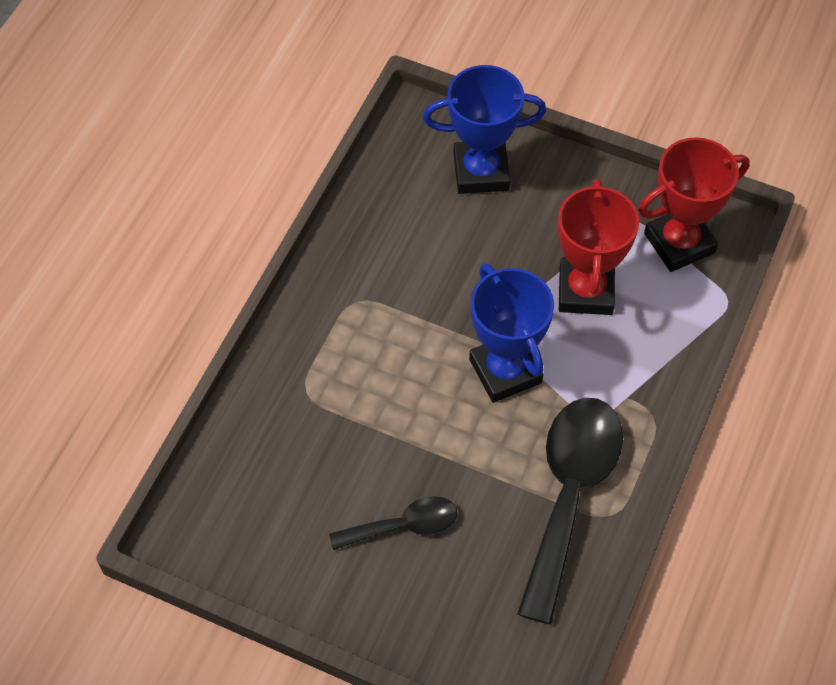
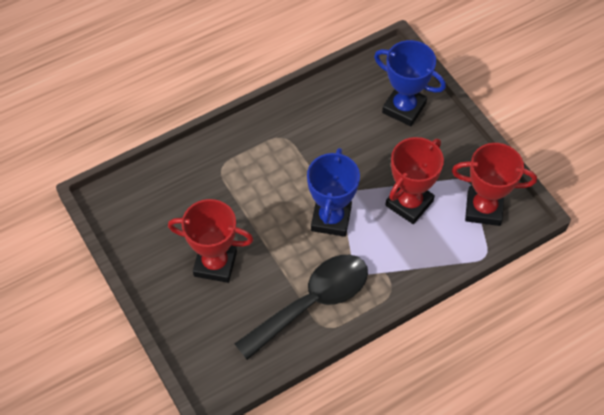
camera: 35 degrees right, 0 degrees up
(404, 525) = (215, 264): black spoon -> red trophy

